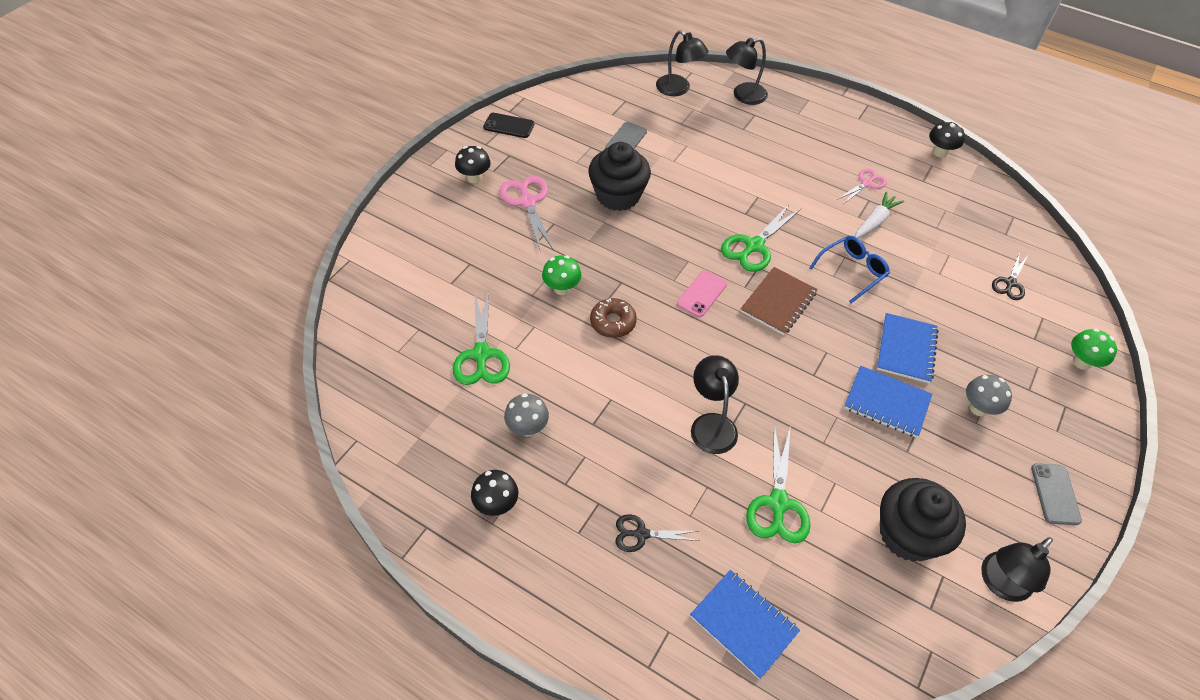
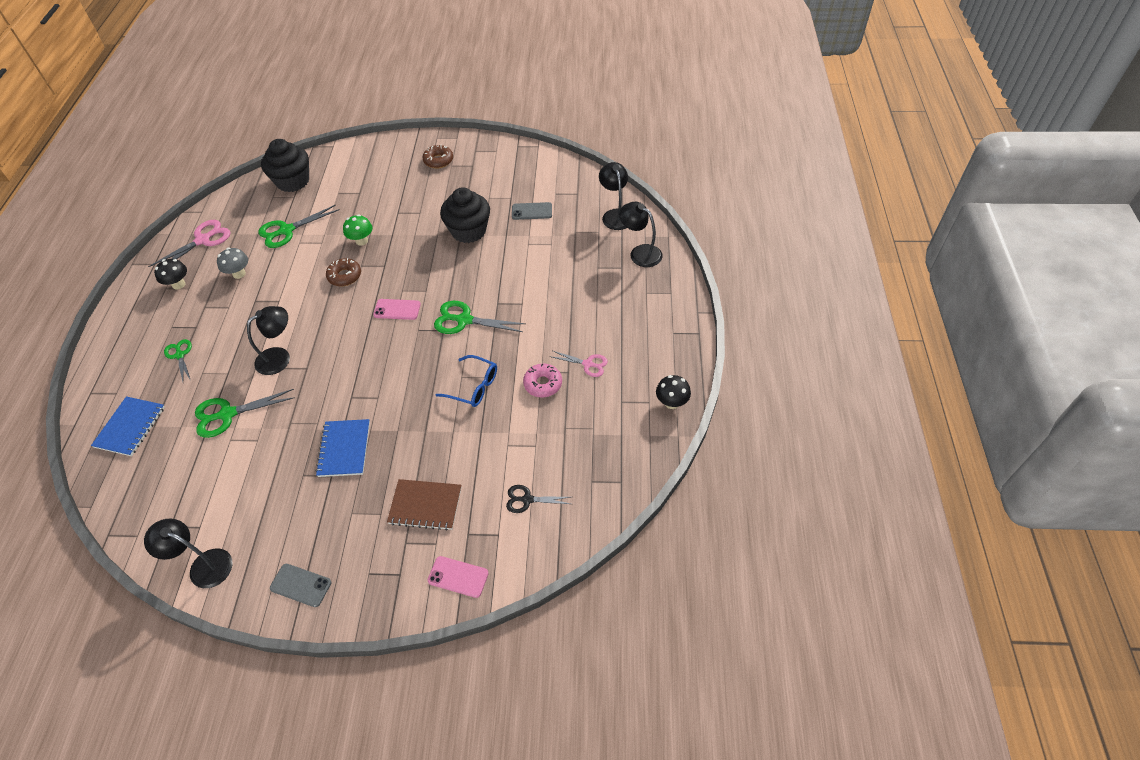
camera: 65 degrees right, 0 degrees up
(474, 178) = (438, 160): black mushroom -> brown donut
(509, 126) = (502, 152): black phone -> none
(527, 202) = (432, 193): pink scissors -> pink scissors (203, 240)
(641, 534) = (180, 355): black scissors -> green scissors
(678, 89) = (615, 215): black lamp -> black lamp turned 150 degrees clockwise
(778, 302) = (413, 353): brown notebook -> brown notebook (425, 505)
(875, 222) = (543, 384): white carrot -> pink donut
(906, 349) = (406, 446): blue notebook -> none
(908, 534) = (227, 496): black cupcake -> black cupcake (293, 181)
(978, 408) = (367, 511): grey mushroom -> none
(1055, 494) = (301, 585): grey phone -> grey phone turned 45 degrees clockwise
(1081, 362) = (458, 577): green mushroom -> pink phone

